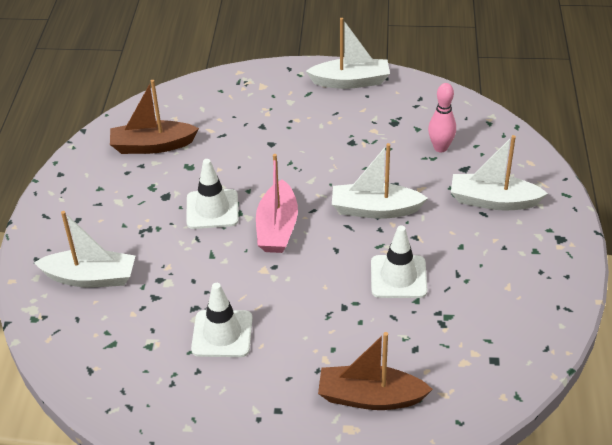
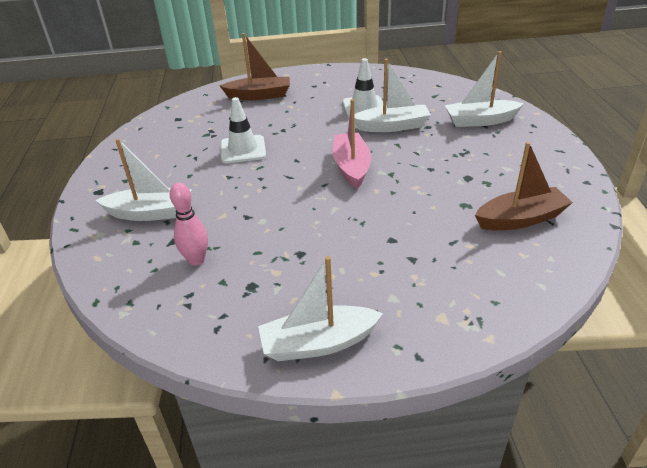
camera: 170 degrees right, 5 degrees down
(212, 209) = (417, 173): white traffic cone -> none
(375, 209) = (266, 191): white boat -> white boat (392, 126)

